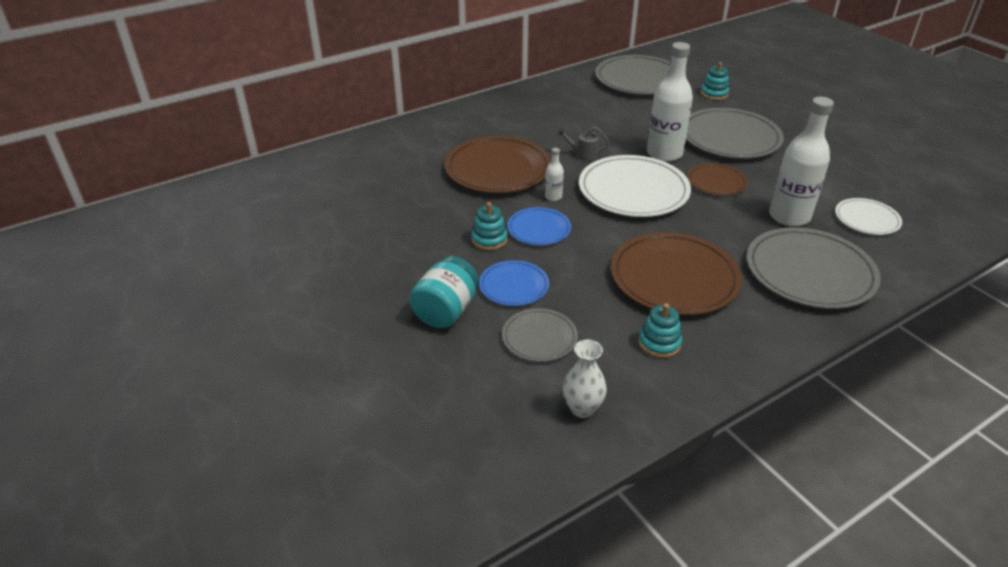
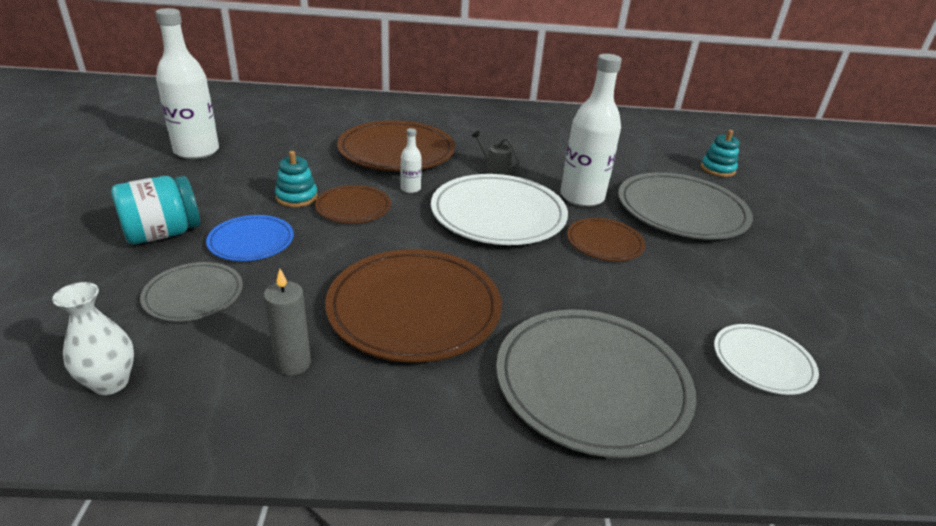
camera: 30 degrees right, 5 degrees down
(539, 229) = (353, 208): blue plate -> brown plate
(639, 79) = (646, 133): grey plate -> none
(659, 343) = (293, 363): turquoise stacking toy -> grey candle
(789, 216) = (650, 311): white bottle -> white bottle (196, 151)

